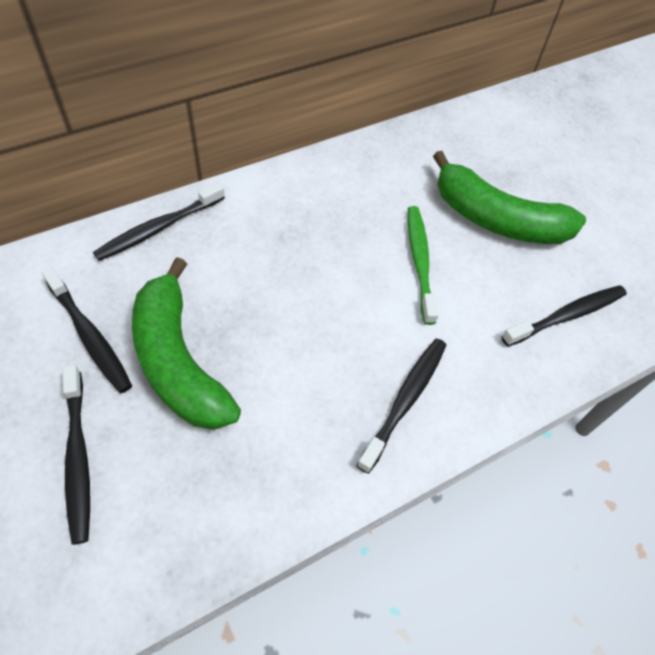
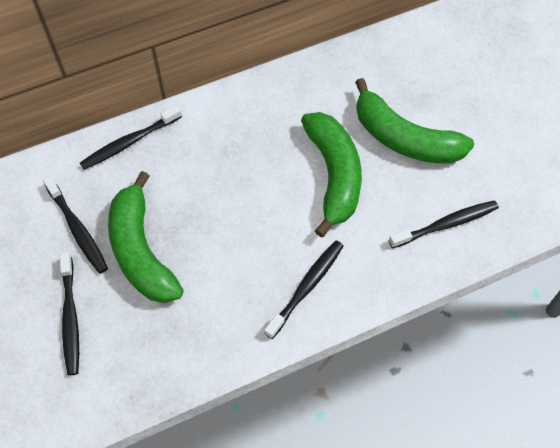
camera: 10 degrees right, 5 degrees up
(420, 262) = (333, 175): green toothbrush -> green banana

